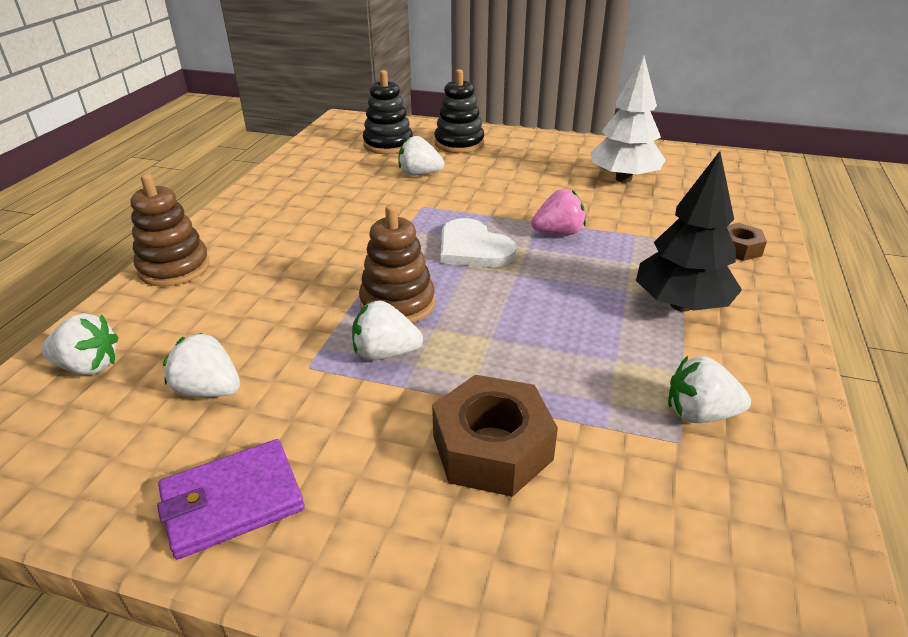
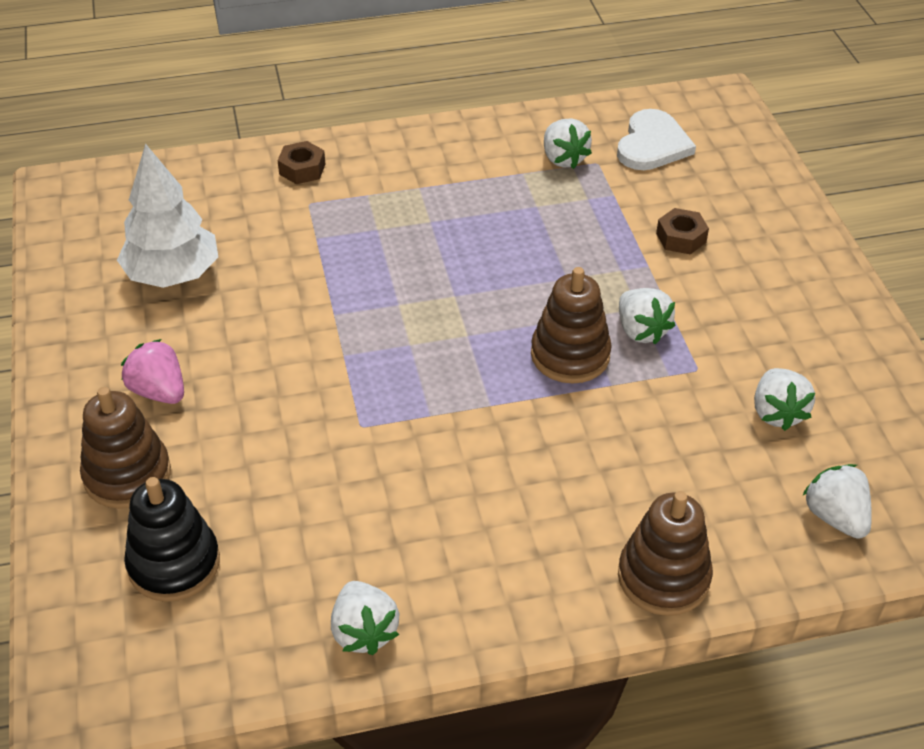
camera: 120 degrees left, 10 degrees up
(232, 501) = (837, 334): purple wallet -> none
(419, 174) = (267, 471): white strawberry -> white strawberry (364, 631)
(459, 144) = (127, 475): black stacking toy -> brown stacking toy
(473, 248) = (430, 342): white heart -> white heart (652, 144)
(492, 448) = (681, 238): brown nut -> brown nut, size x0.55
(558, 233) = (351, 290): pink strawberry -> pink strawberry (159, 391)
(680, 305) = (431, 187): black tree -> none

